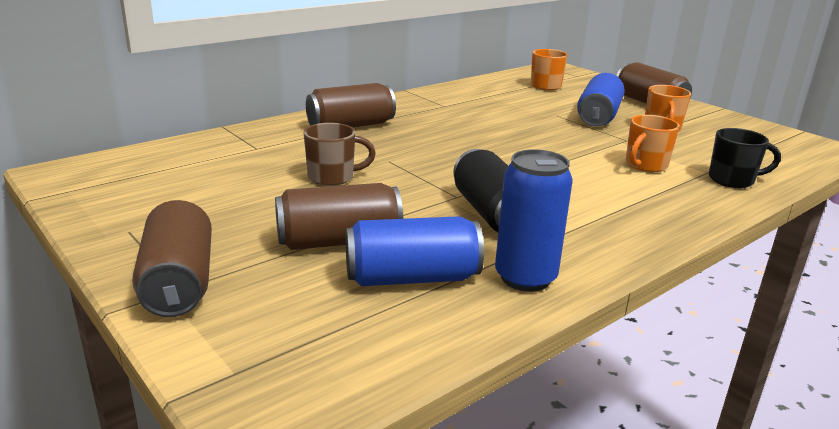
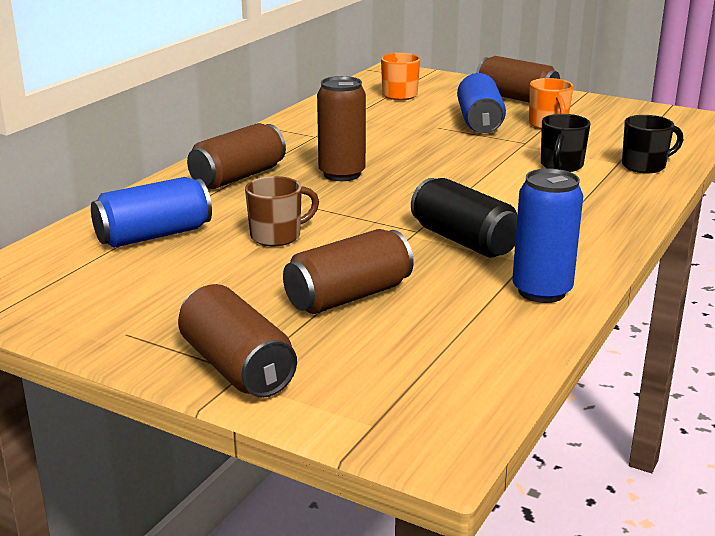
camera: 20 degrees left, 0 degrees up
(412, 278) = (446, 313): blue can -> blue can (154, 235)
(437, 138) = (342, 174): none -> brown can
(645, 165) = (561, 166): orange mug -> black mug

